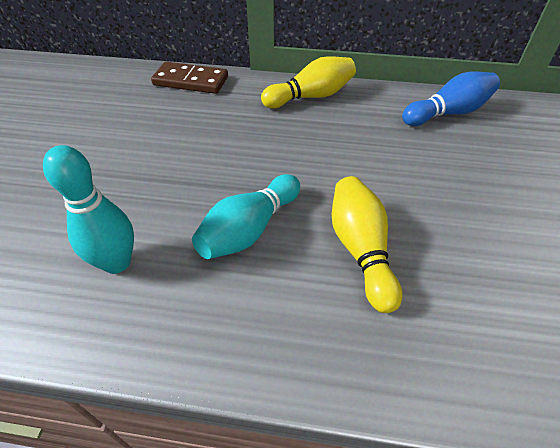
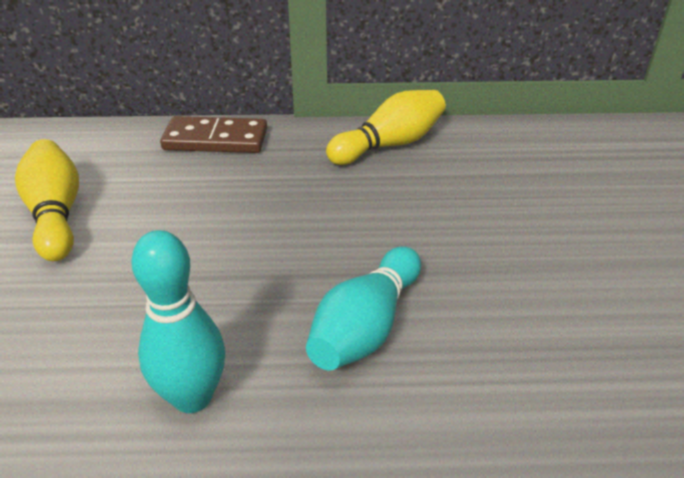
camera: 10 degrees left, 10 degrees down
(360, 250) = (522, 334): yellow bowling pin -> yellow bowling pin (56, 215)
(448, 113) = (573, 148): blue bowling pin -> none

